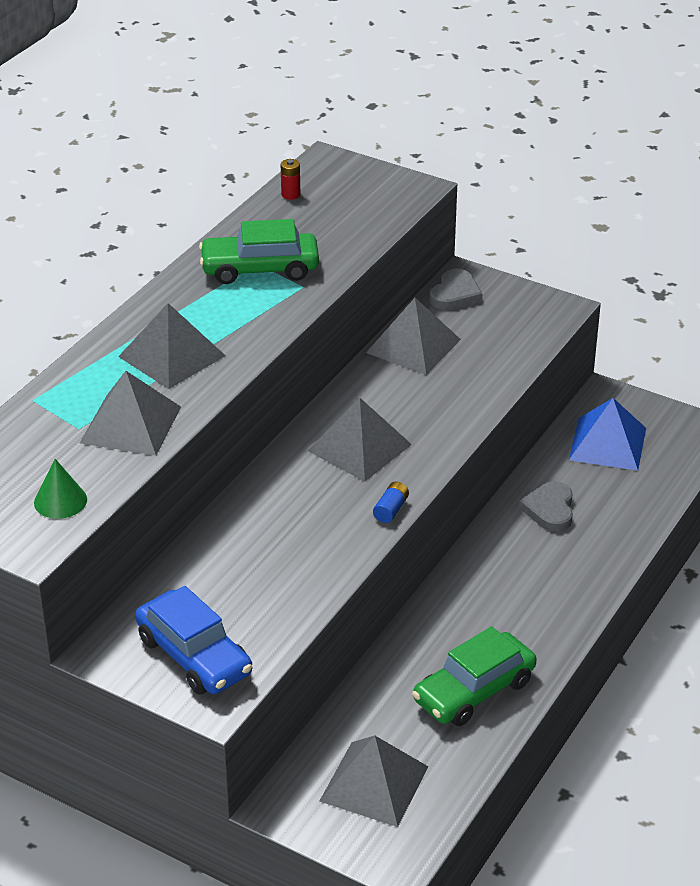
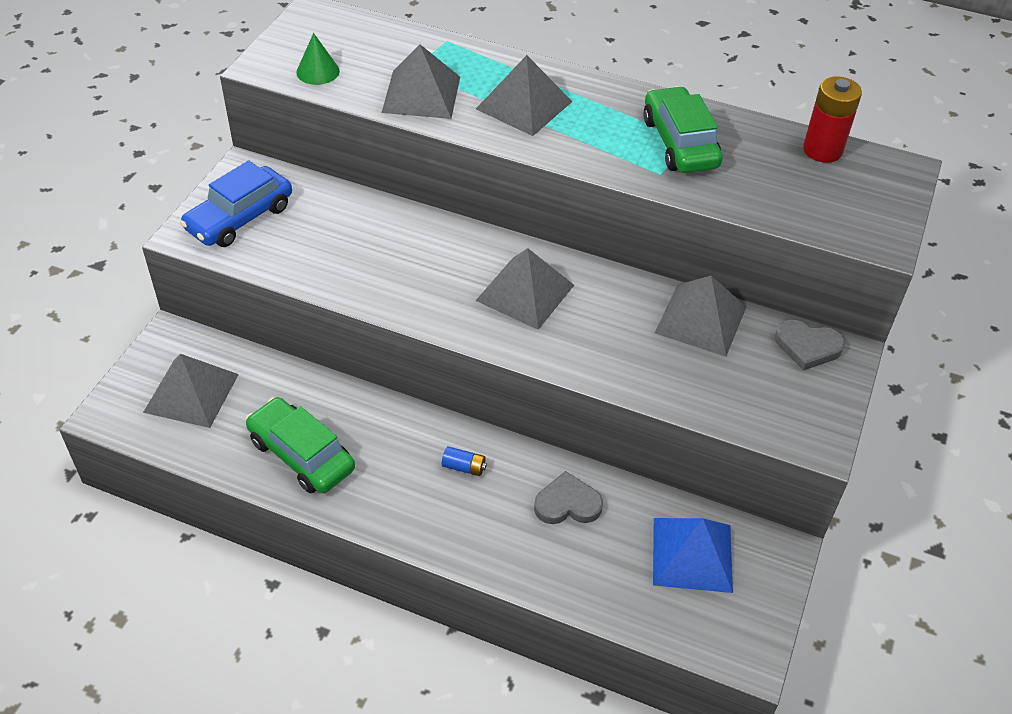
camera: 80 degrees right, 10 degrees up
(290, 194) = (822, 150): red battery -> red battery, size x1.96
(391, 510) = (436, 322): blue battery -> blue battery (464, 467)

